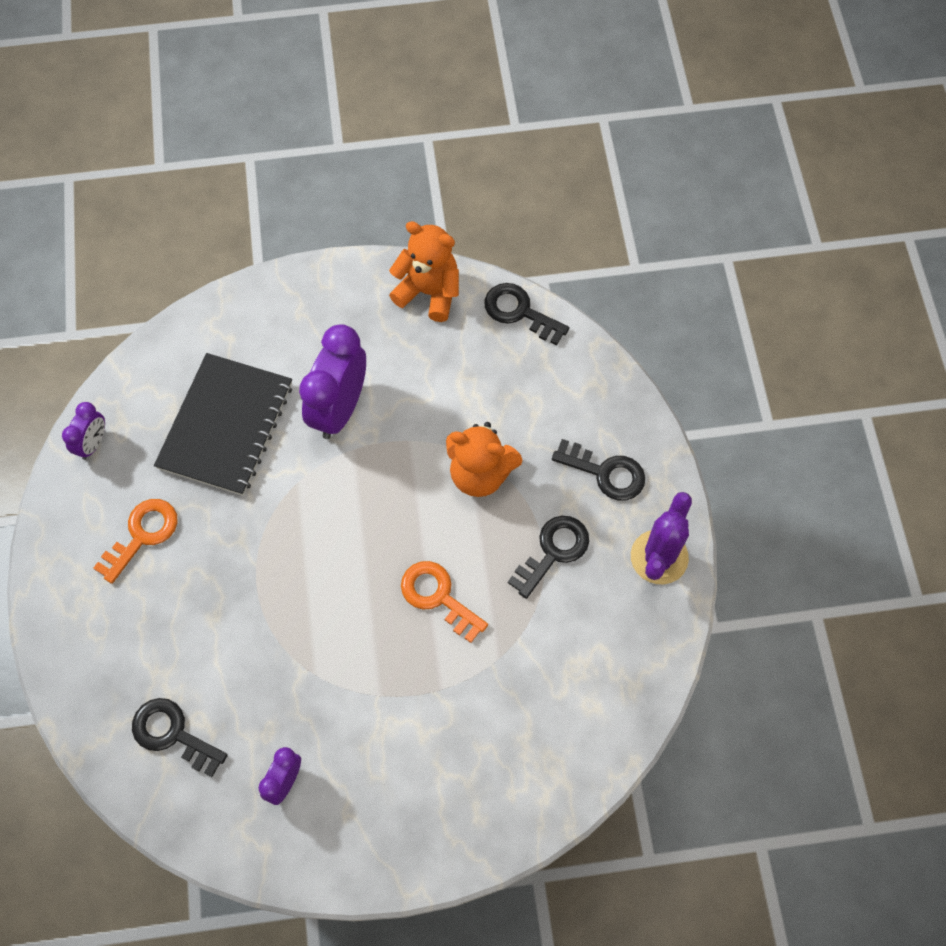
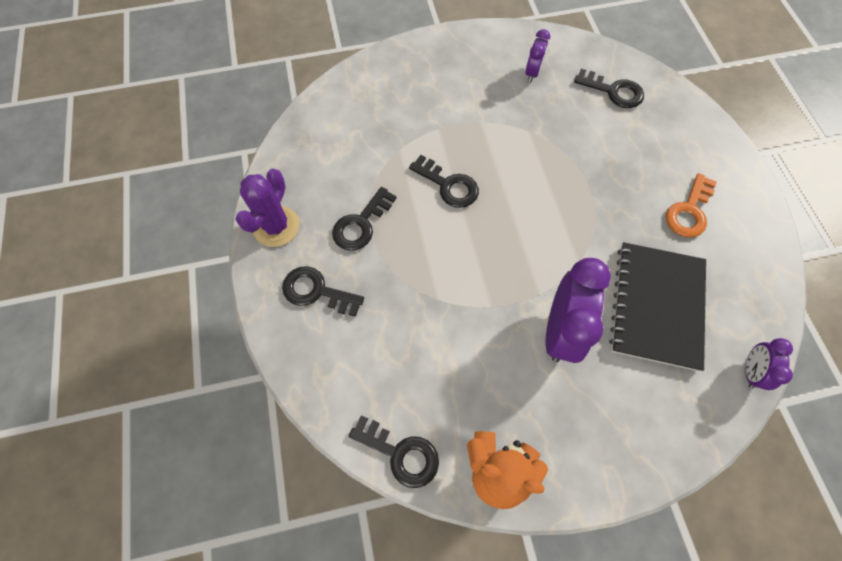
camera: 175 degrees right, 0 degrees up
(93, 443) = (764, 280): purple clock -> purple clock (750, 371)
(438, 597) = (448, 185): orange key -> black key
(480, 474) = (425, 281): orange teddy bear -> none

